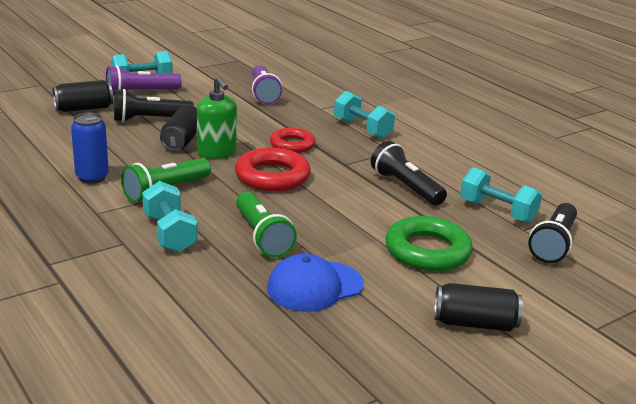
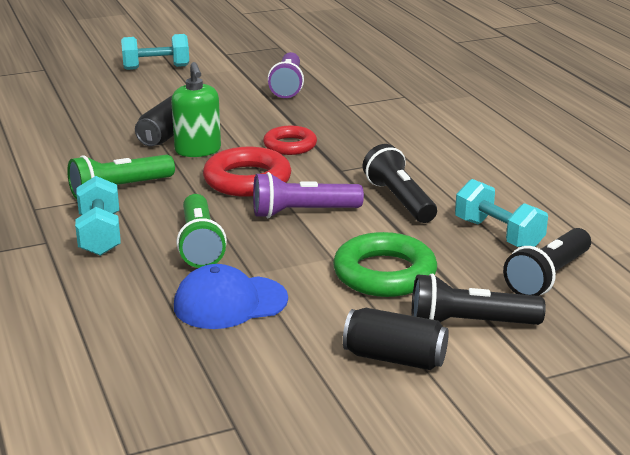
camera: 15 degrees right, 0 degrees up
(84, 108) = (76, 97): black can -> none
(92, 177) = (48, 171): blue can -> none
(140, 93) = (147, 81): purple flashlight -> purple flashlight (302, 212)
(149, 119) = (142, 111): black flashlight -> black flashlight (469, 323)
(362, 129) = (384, 131): turquoise dumbbell -> none

